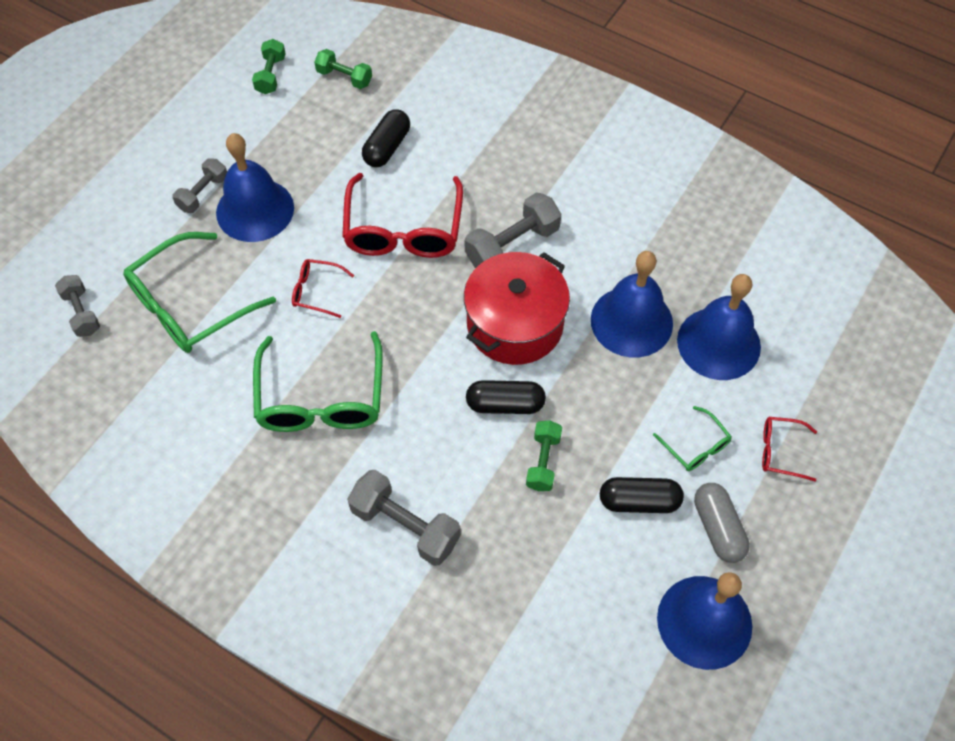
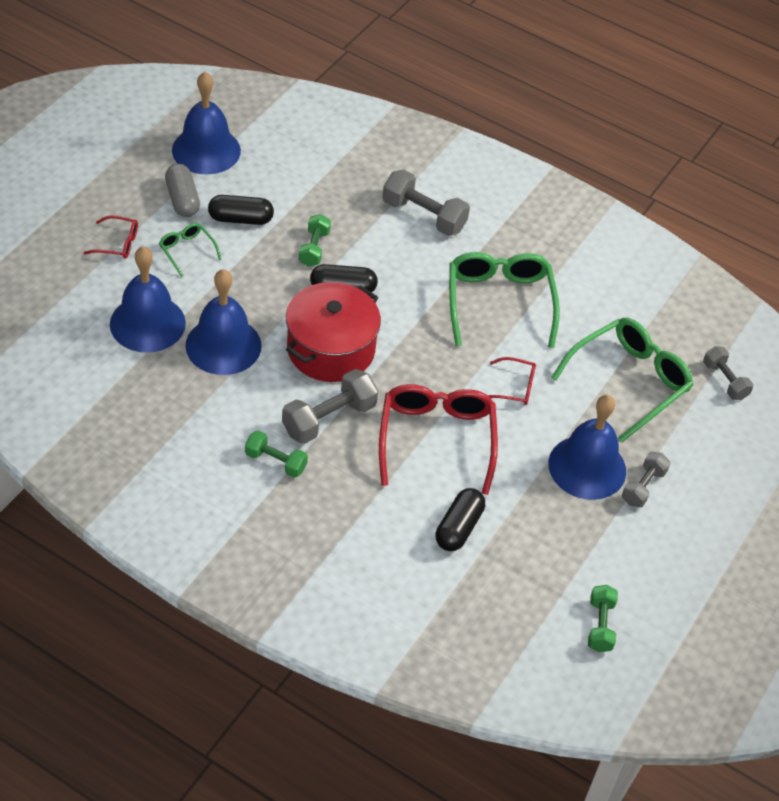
camera: 175 degrees right, 10 degrees down
(344, 77) = (514, 618): green dumbbell -> green dumbbell (275, 462)

